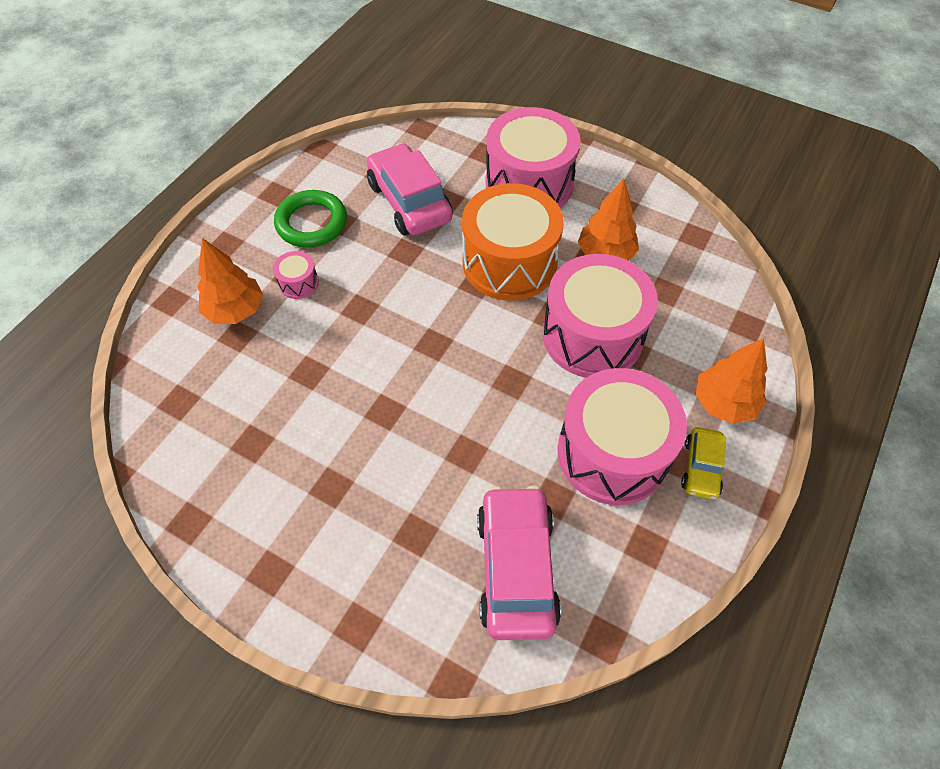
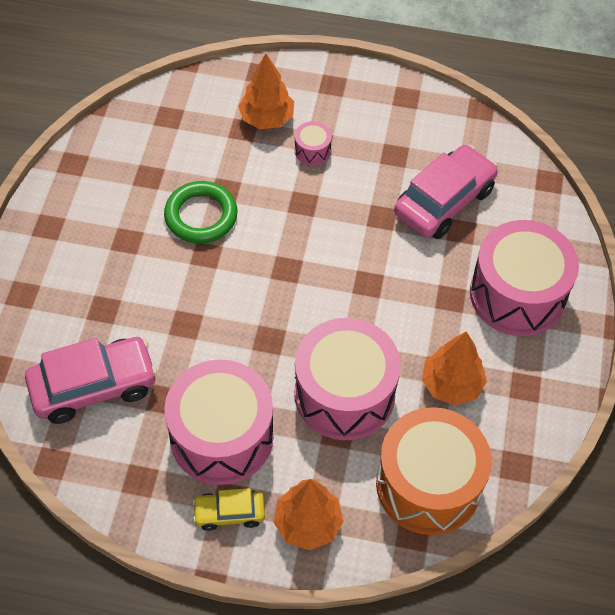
camera: 70 degrees right, 0 degrees up
(311, 223) = (383, 136): green ring -> green ring (201, 216)
(509, 263) = (404, 303): orange drum -> orange drum (428, 484)

